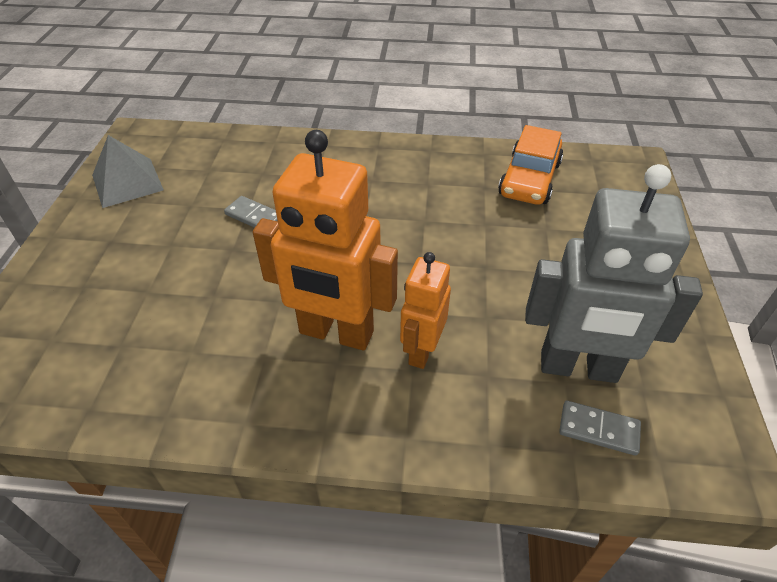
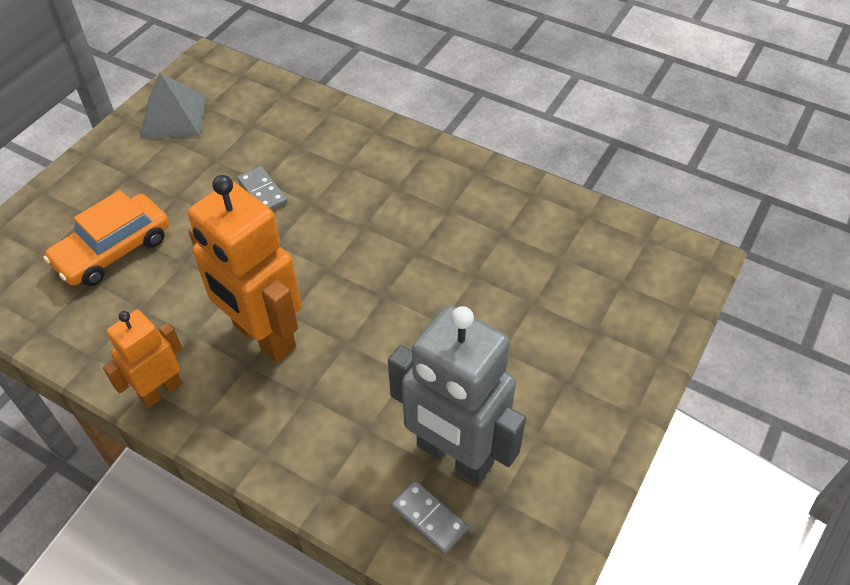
camera: 25 degrees right, 5 degrees up
(421, 351) = (325, 382): orange robot -> orange robot (161, 391)
(529, 179) = (557, 240): orange car -> orange car (113, 250)

